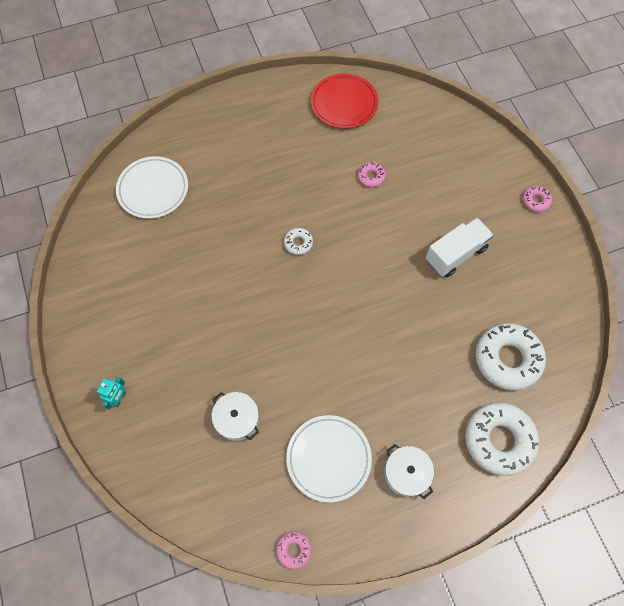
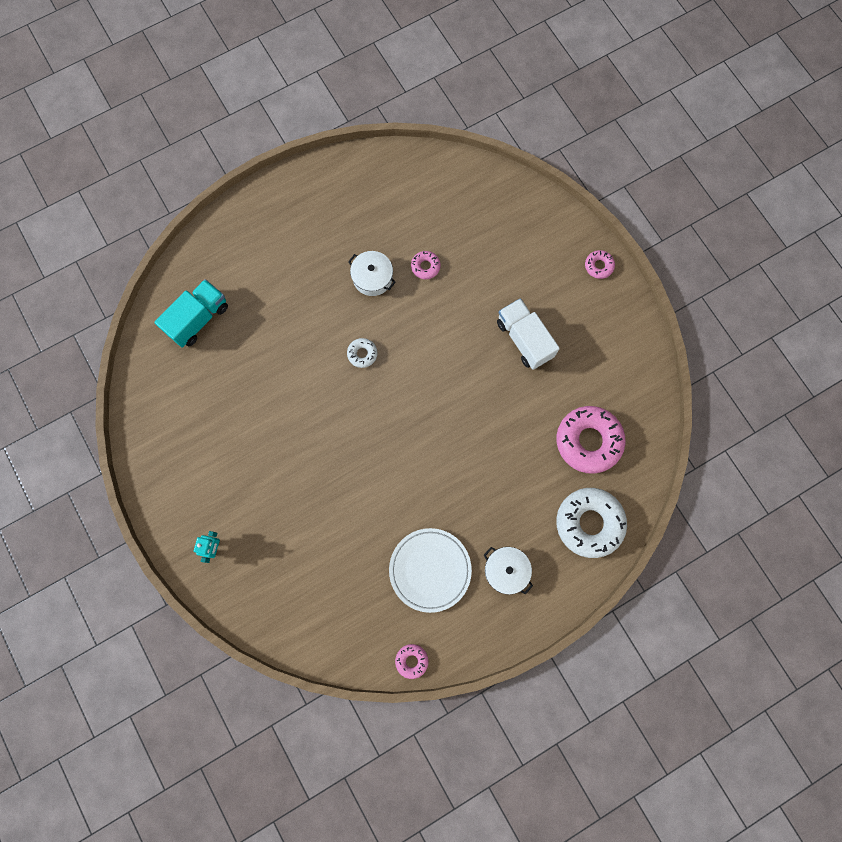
camera: 10 degrees left, 10 degrees up
(153, 189) = (198, 319): white plate -> turquoise truck
(237, 419) = (335, 547): white pot -> white pot (372, 278)
(344, 103) = (383, 185): red plate -> none
(455, 254) = (524, 339): white truck -> white truck turned 75 degrees counterclockwise
(507, 359) = (588, 441): white donut -> pink donut

